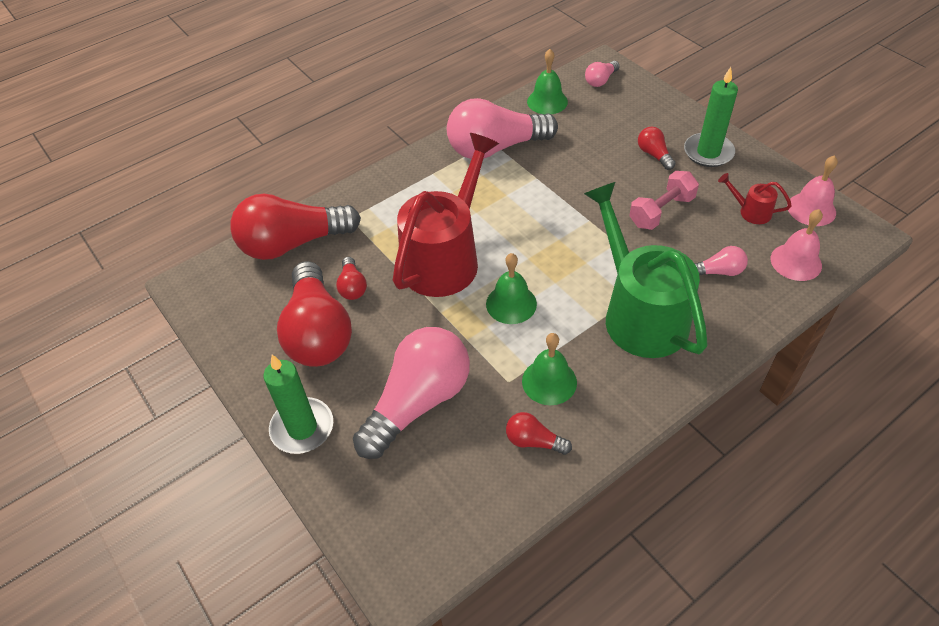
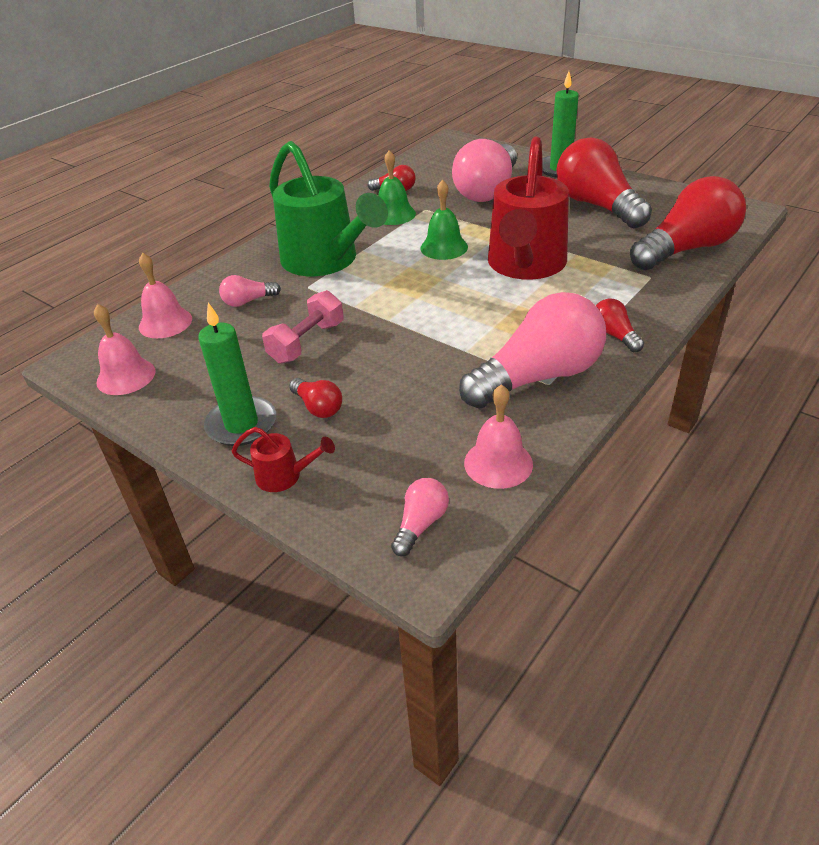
camera: 165 degrees right, 10 degrees down
(352, 287) = (596, 233): red light bulb -> red light bulb (614, 335)
(547, 101) = (498, 463): green bell -> pink bell
(750, 211) = (201, 361): red watering can -> red watering can (285, 476)

